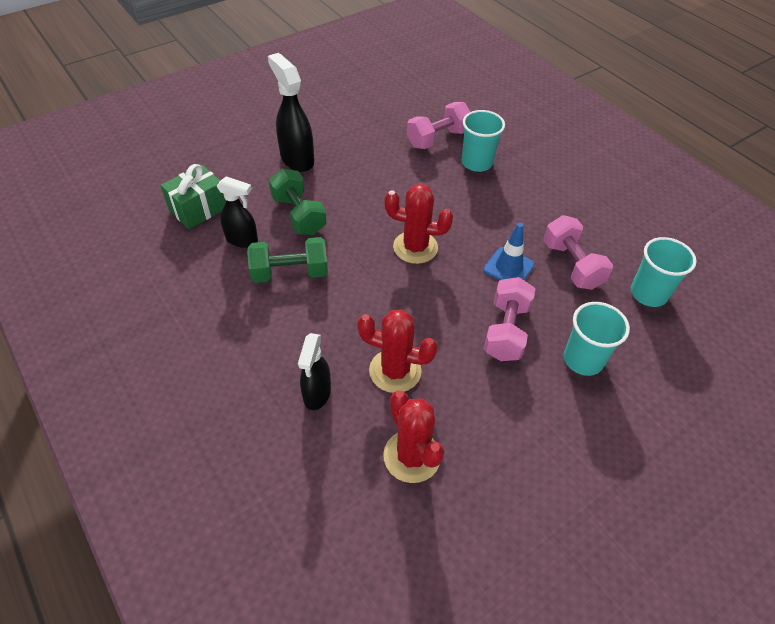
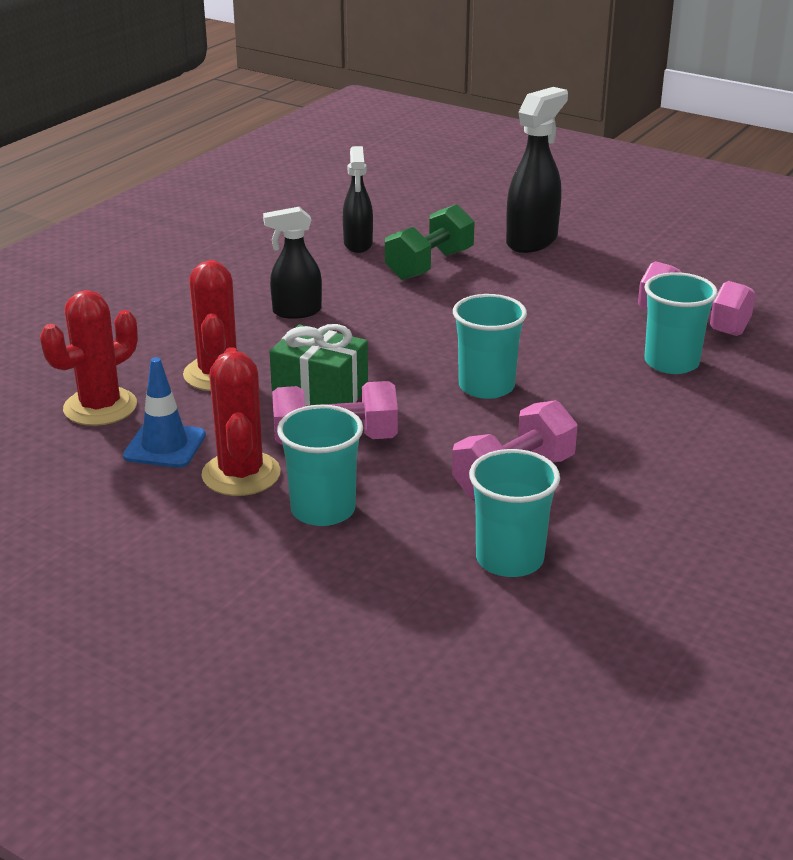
camera: 70 degrees right, 20 degrees down
(198, 209) = (386, 211): green gift -> green gift (320, 394)
(290, 273) = (328, 281): green dumbbell -> none
(317, 394) = (158, 335): black spray bottle -> black spray bottle (296, 312)
(415, 247) = (439, 348): red cactus -> red cactus (241, 474)
(471, 243) = (486, 386): none -> turquoise cup
(508, 267) = (461, 423): blue traffic cone -> blue traffic cone (165, 446)

